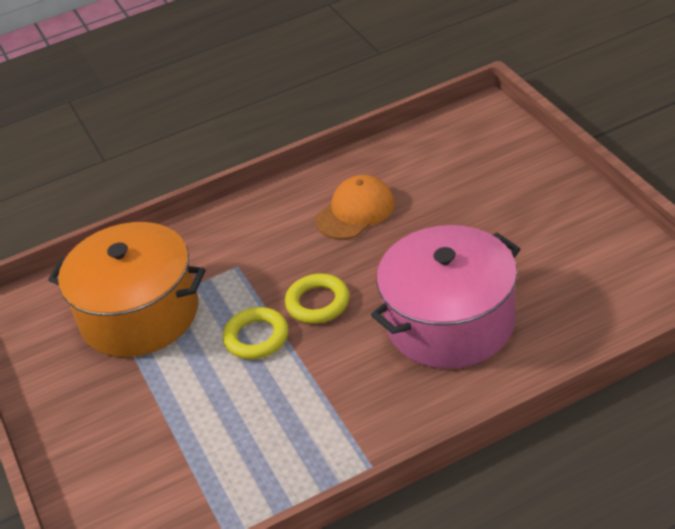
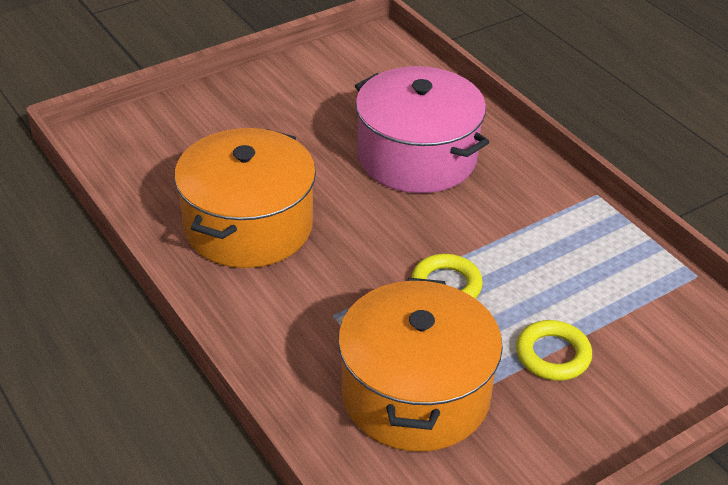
camera: 105 degrees left, 0 degrees up
(317, 303) = (393, 244): yellow ring -> yellow ring (553, 355)
(355, 211) = (248, 226): orange cap -> orange pot

